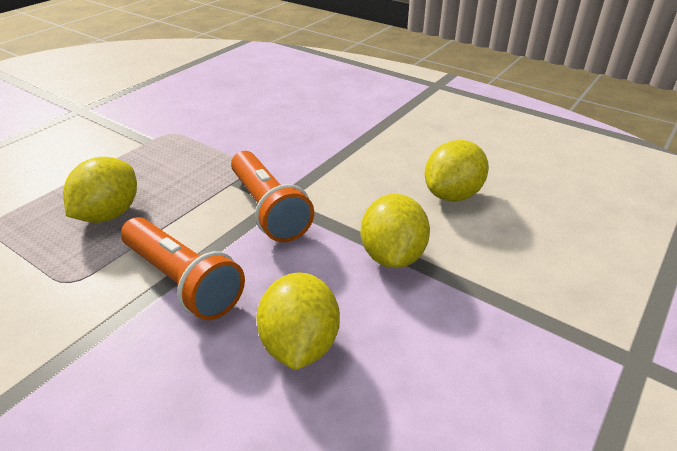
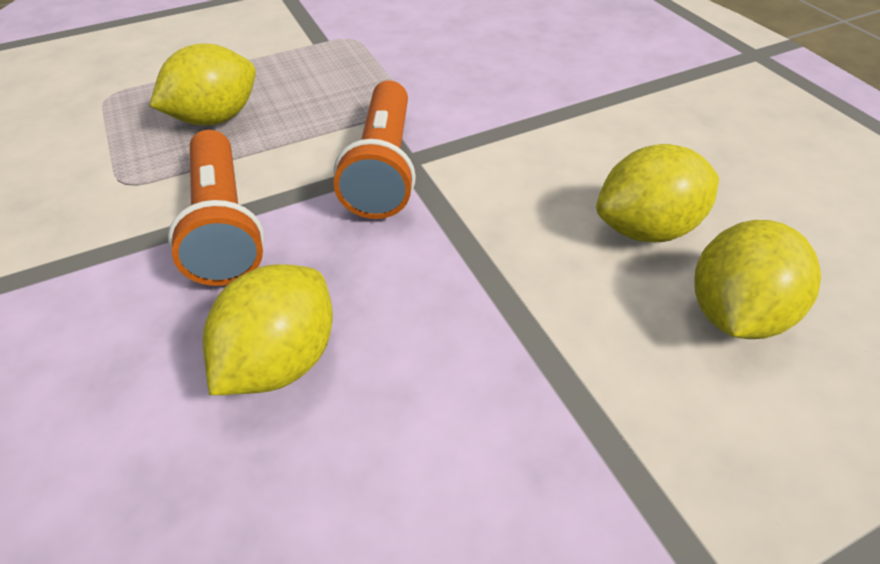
camera: 30 degrees right, 10 degrees up
(392, 256) = (488, 288): yellow lemon -> yellow lemon (735, 313)

